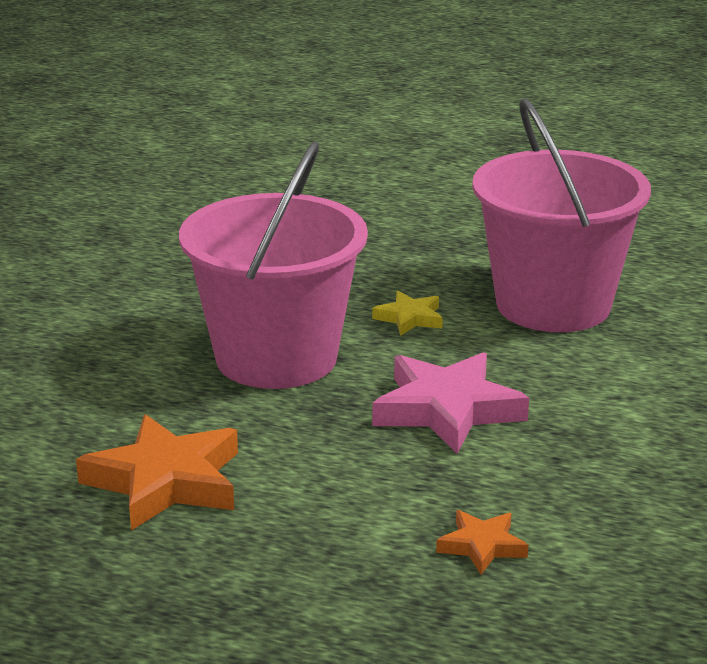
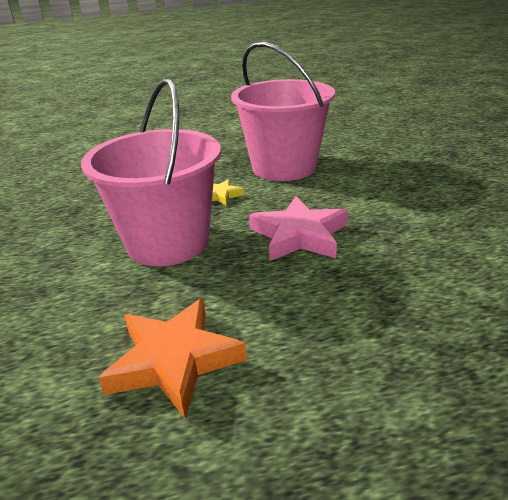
camera: 30 degrees left, 5 degrees up
(482, 546) = (425, 310): orange star -> none

